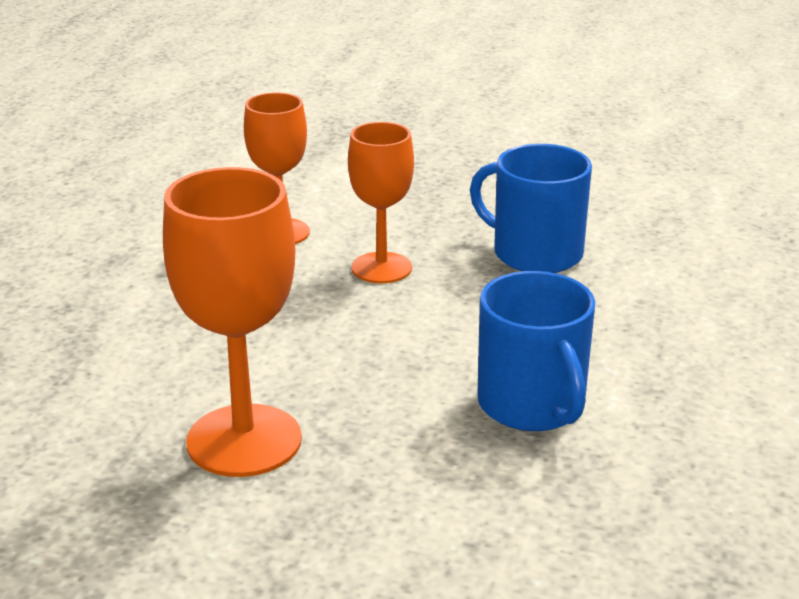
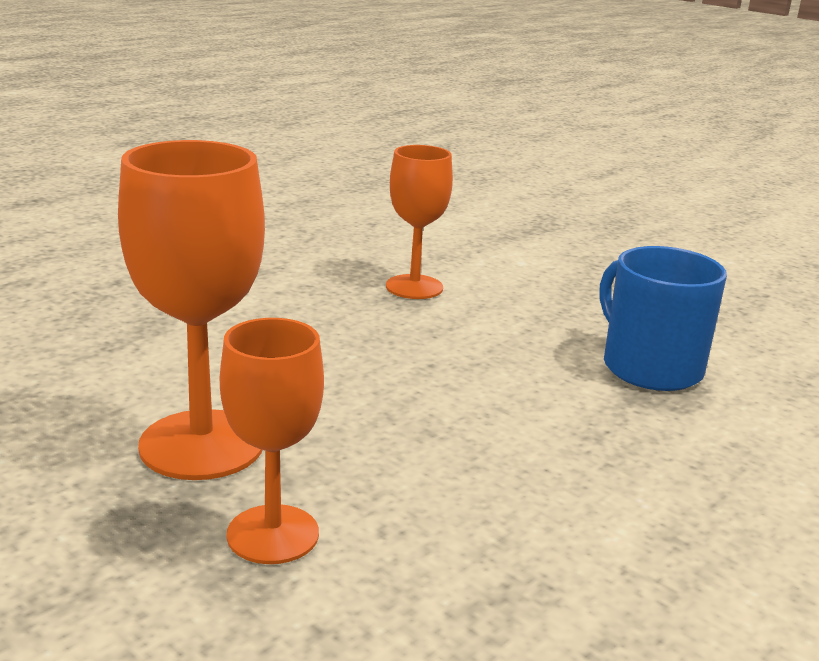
camera: 25 degrees right, 5 degrees down
(381, 268) = (479, 338): orange goblet -> orange goblet (273, 534)
(532, 405) = (520, 508): blue mug -> none

